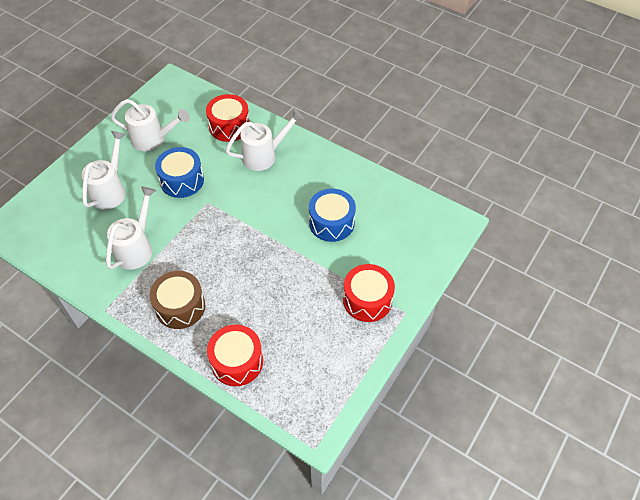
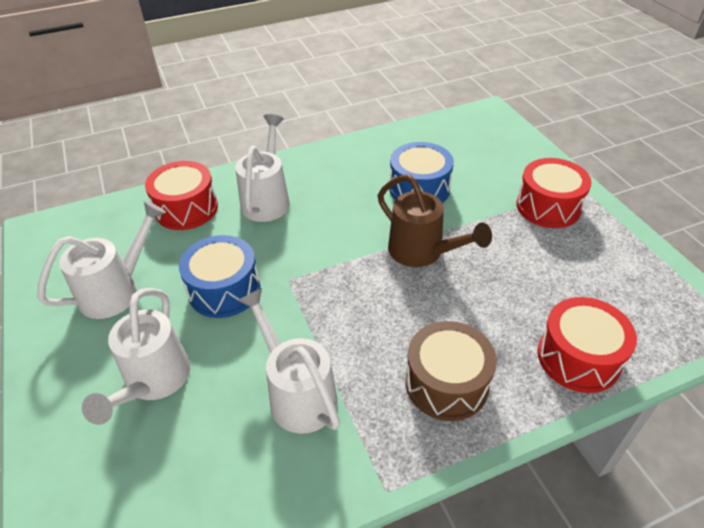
camera: 55 degrees left, 10 degrees down
(110, 190) = (153, 381): white watering can -> white watering can turned 135 degrees counterclockwise
(272, 251) = (422, 252): none -> brown watering can

